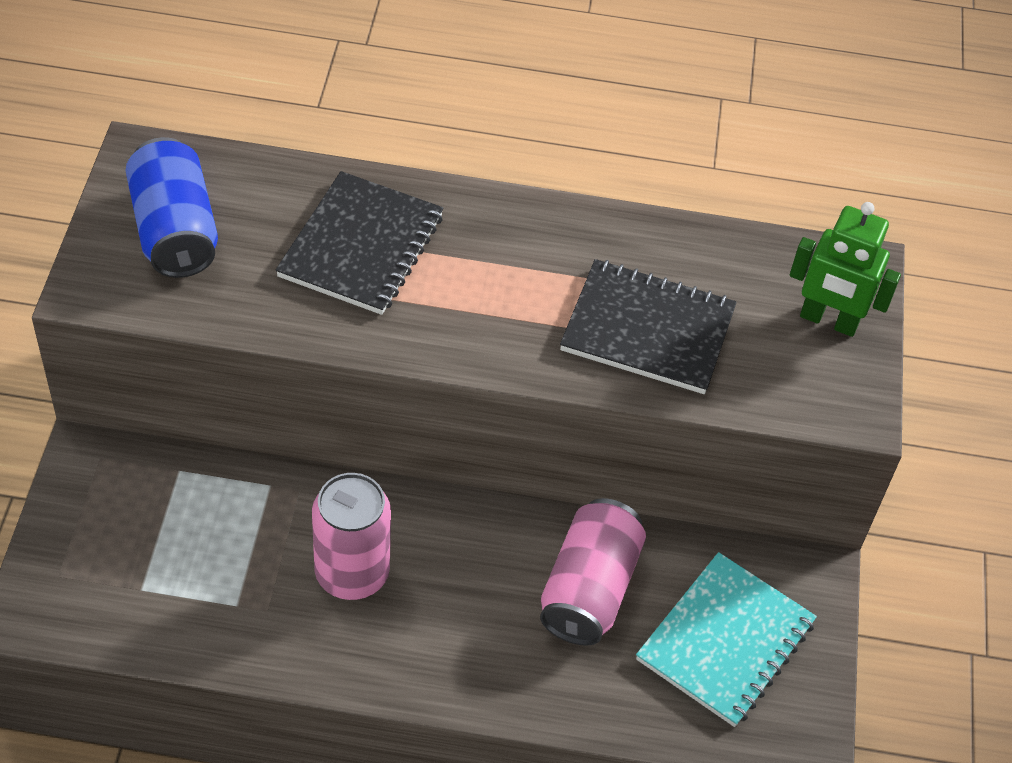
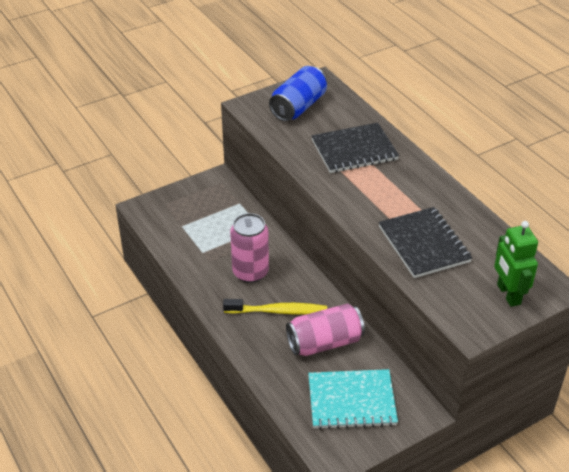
camera: 55 degrees right, 10 degrees down
(470, 600) = (278, 311): none -> yellow toothbrush

